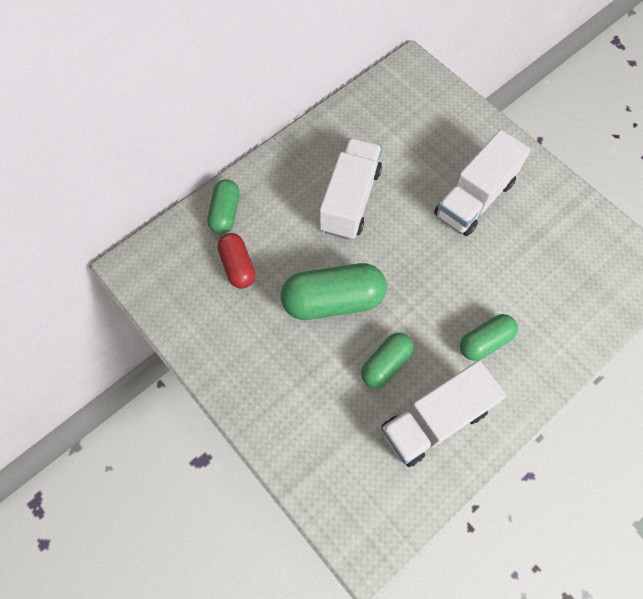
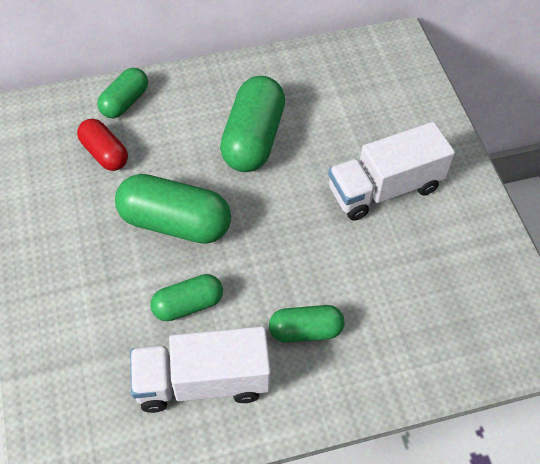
camera: 25 degrees right, 10 degrees down
(238, 266) = (104, 153): red capsule -> red capsule turned 45 degrees counterclockwise
(350, 200) = (253, 138): white truck -> green capsule

